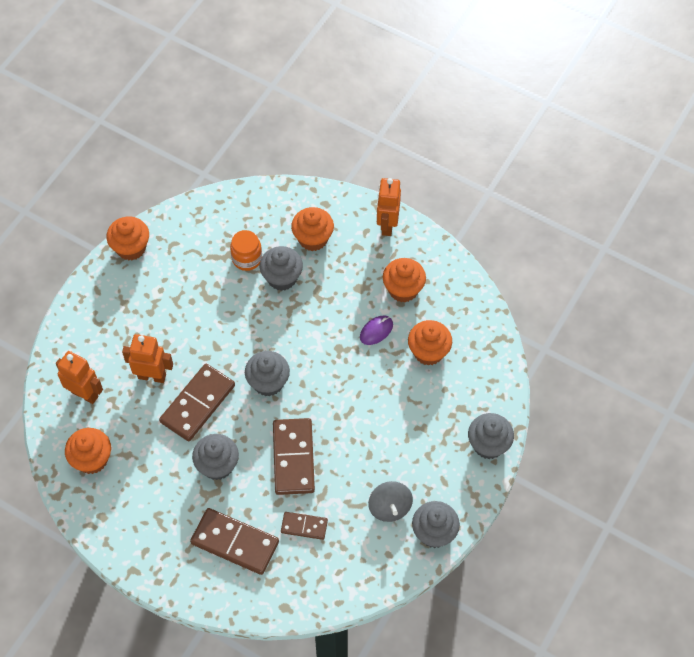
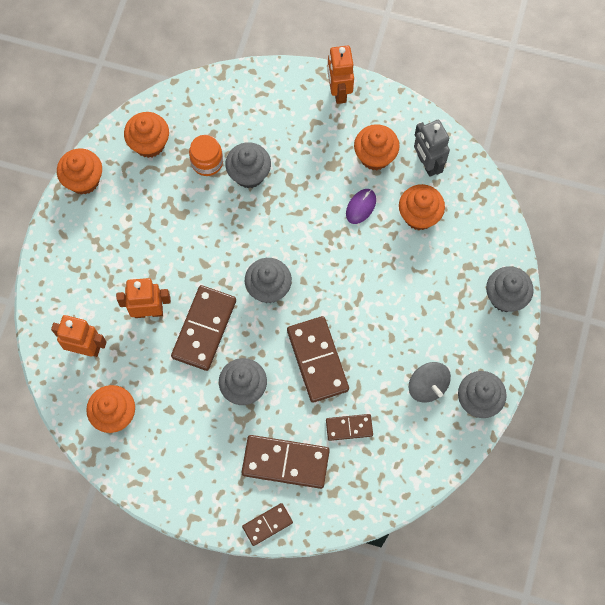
camera: 15 degrees left, 10 degrees up
(200, 595) = (267, 524): none -> brown domino
(313, 239) = (268, 124): orange cupcake -> orange cupcake (149, 144)
(450, 307) = (427, 164): none -> grey robot

